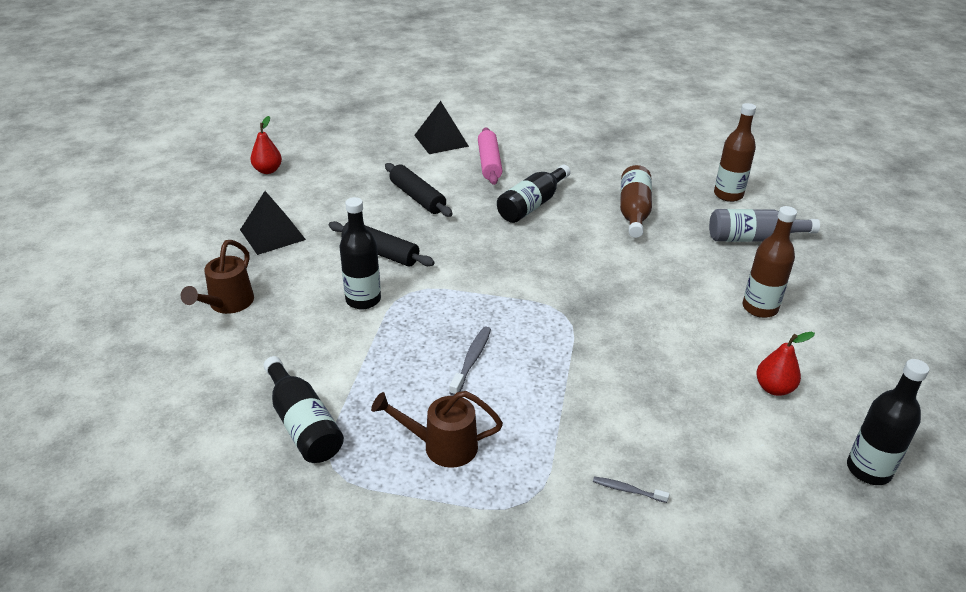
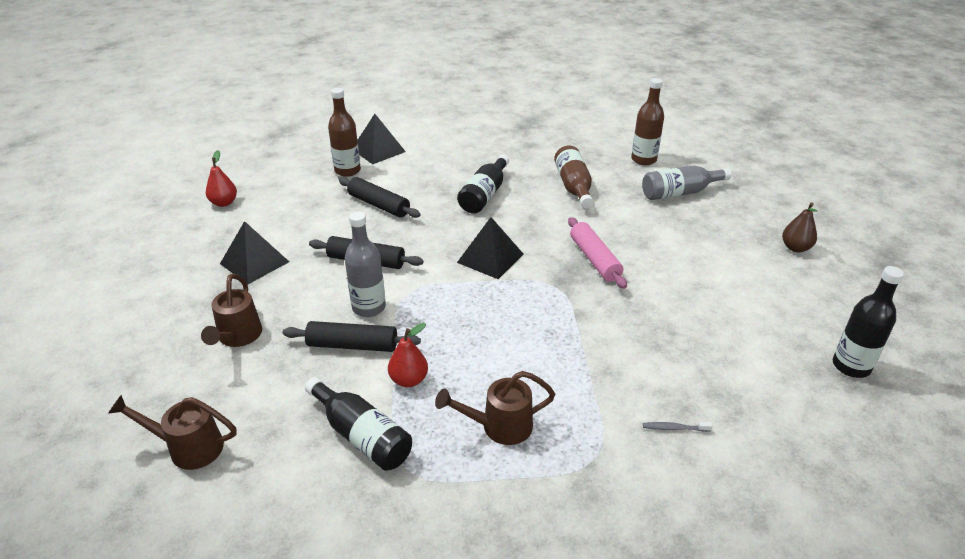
camera: 15 degrees left, 0 degrees up
(142, 399) = (188, 447): none -> brown watering can
(331, 334) = (352, 345): none -> black rolling pin
(363, 300) = (369, 307): black bottle -> grey bottle
(472, 360) = (492, 343): grey toothbrush -> none
(489, 163) = (430, 164): pink rolling pin -> pink rolling pin (594, 259)
(508, 272) = (490, 258): none -> black pyramid
(759, 308) = (710, 250): brown bottle -> brown bottle (347, 171)
(774, 388) = (751, 315): red pear -> red pear (409, 380)
(865, 324) = (795, 248): none -> brown pear

